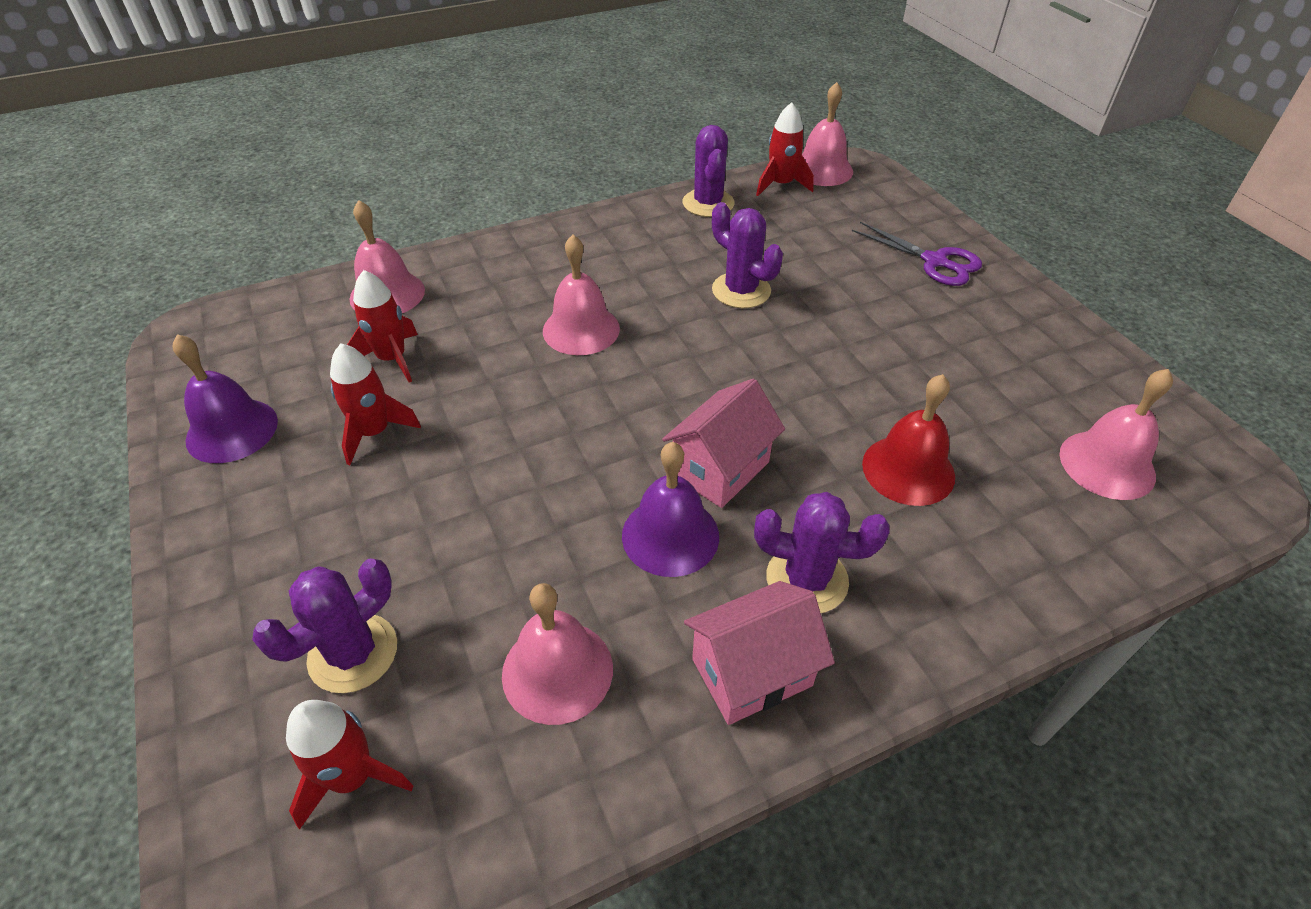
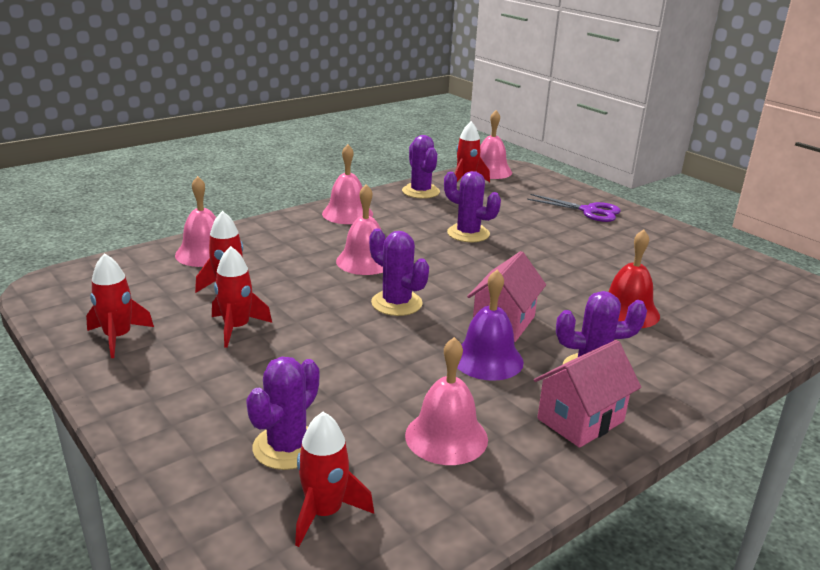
camera: 15 degrees left, 20 degrees down
(232, 430) = (118, 337): purple bell -> red rocket
(591, 413) = (396, 303): none -> purple cactus
(1107, 464) = (746, 297): pink bell -> pink bell (347, 213)

